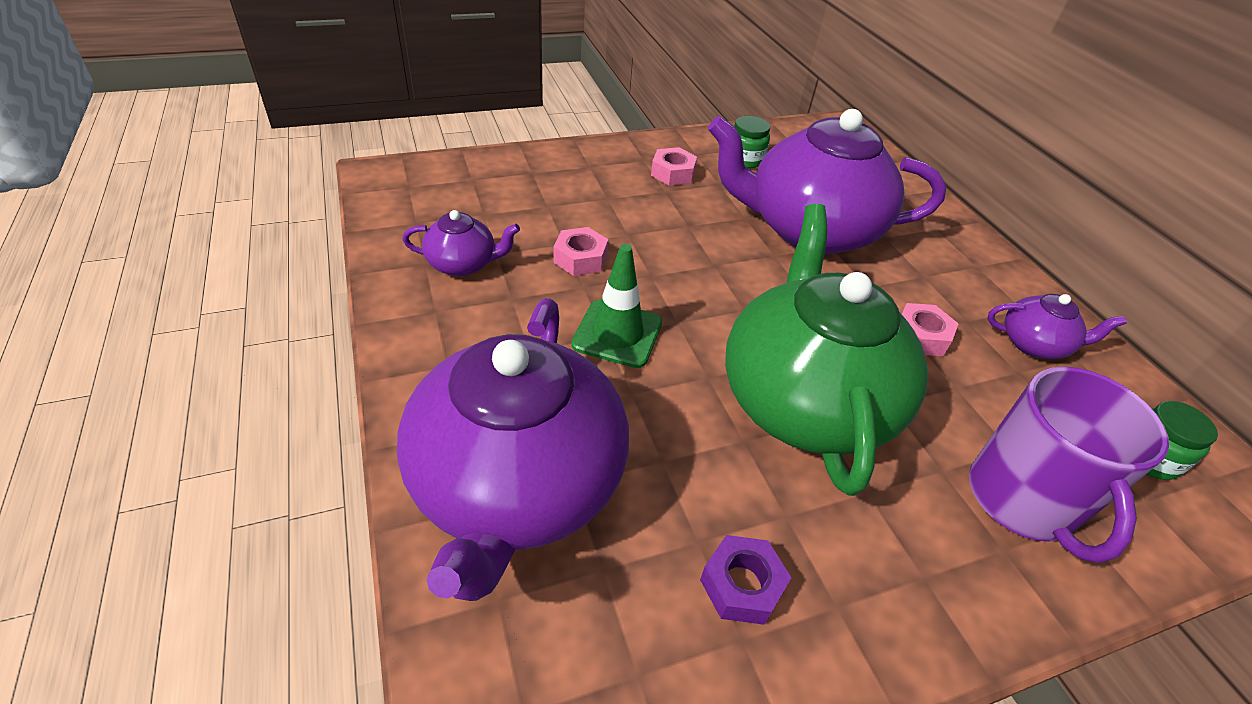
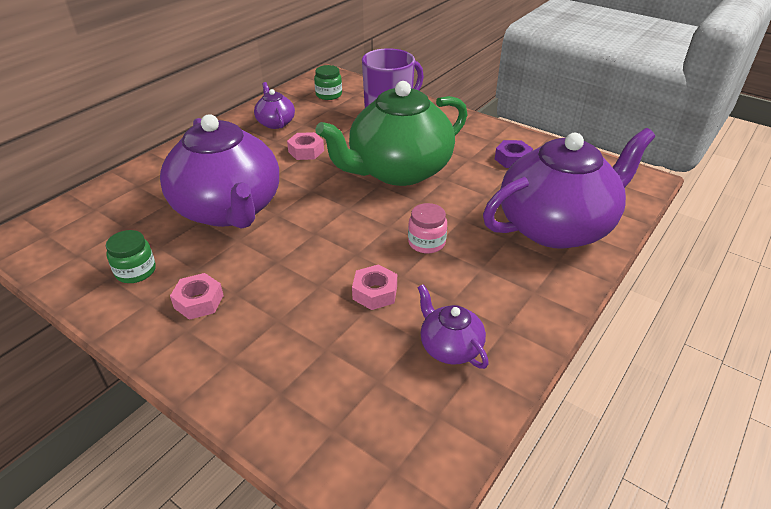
camera: 120 degrees left, 5 degrees down
(617, 333) = (426, 243): green traffic cone -> pink jar

